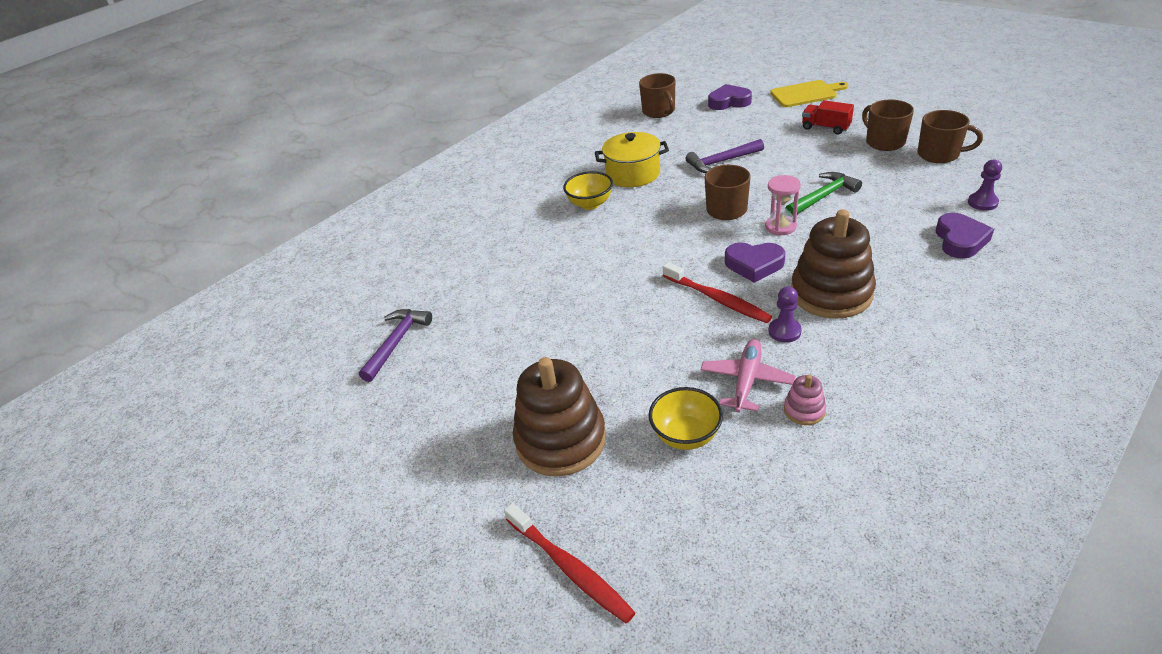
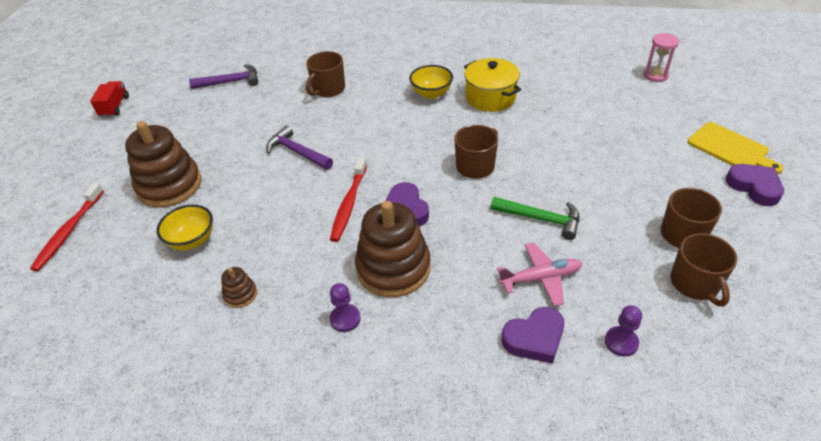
camera: 55 degrees right, 5 degrees up
(659, 111) = (603, 73): brown mug -> brown mug (328, 89)
(721, 162) = (549, 138): purple hammer -> purple hammer (297, 152)
(729, 102) = (661, 105): purple heart -> purple heart (754, 187)
(746, 380) = (260, 252): pink plane -> pink plane (541, 278)
(780, 227) = (472, 207): pink hourglass -> pink hourglass (655, 75)
(784, 331) = (328, 255): purple pawn -> purple pawn (345, 319)
(804, 410) = (240, 294): pink stacking toy -> brown stacking toy
(825, 127) = (672, 183): red truck -> red truck (114, 107)

